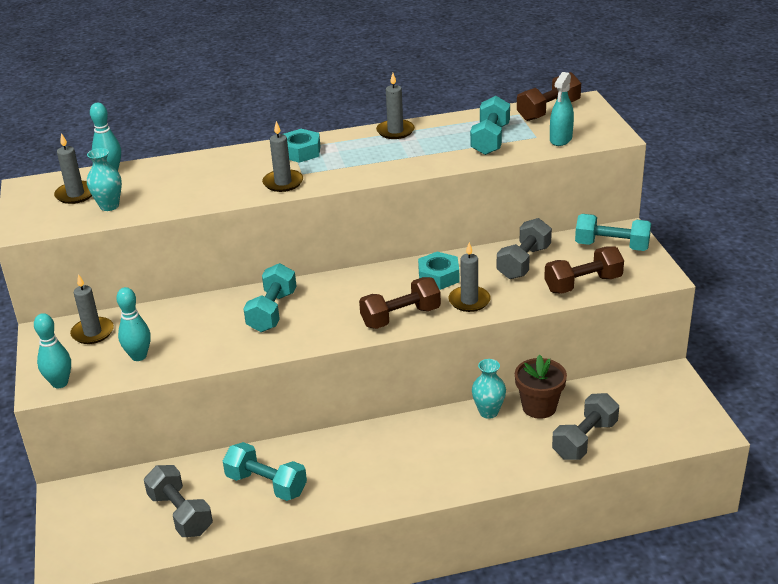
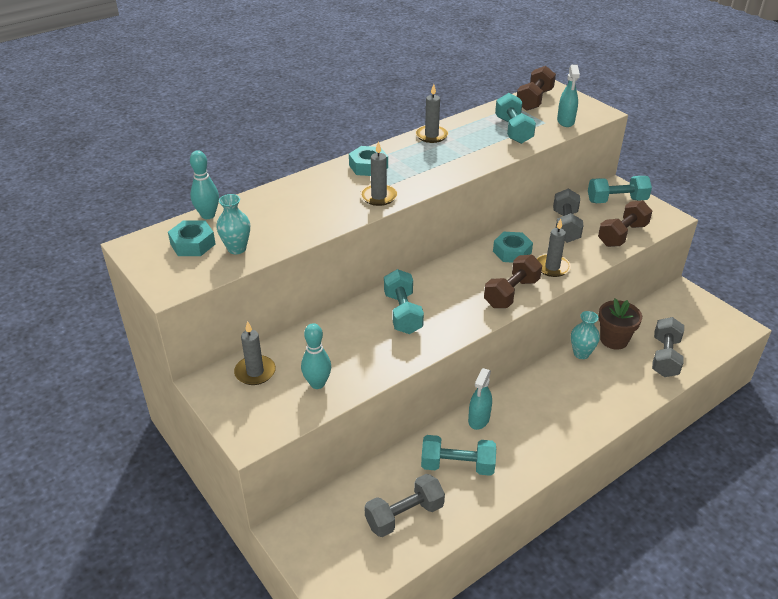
camera: 25 degrees left, 5 degrees up
(60, 383) = (263, 429): turquoise bowling pin -> none
(75, 194) = (193, 244): grey candle -> turquoise nut
(180, 514) = (404, 515): grey dumbbell -> grey dumbbell turned 60 degrees counterclockwise
(323, 448) = (479, 419): none -> turquoise spray bottle

